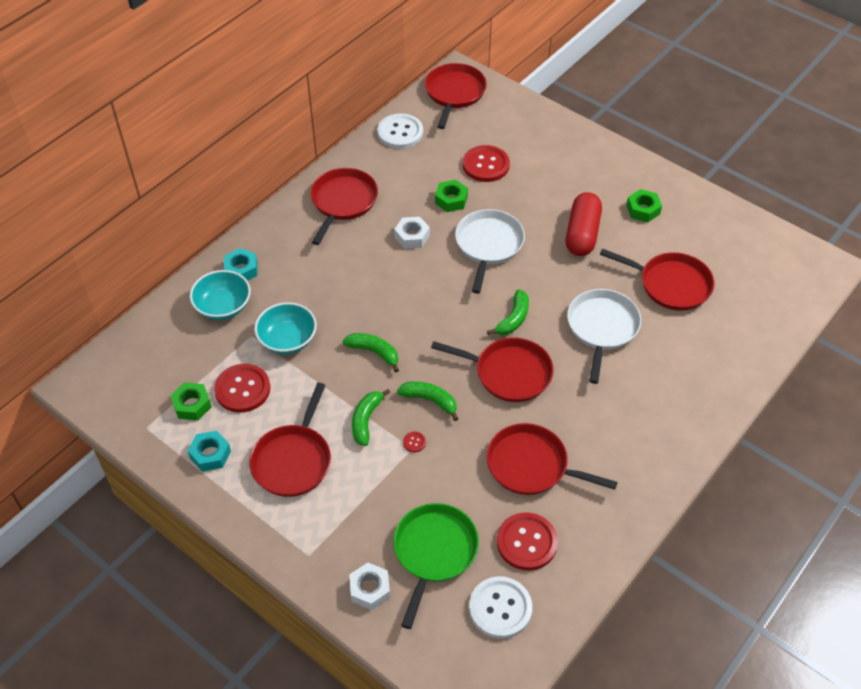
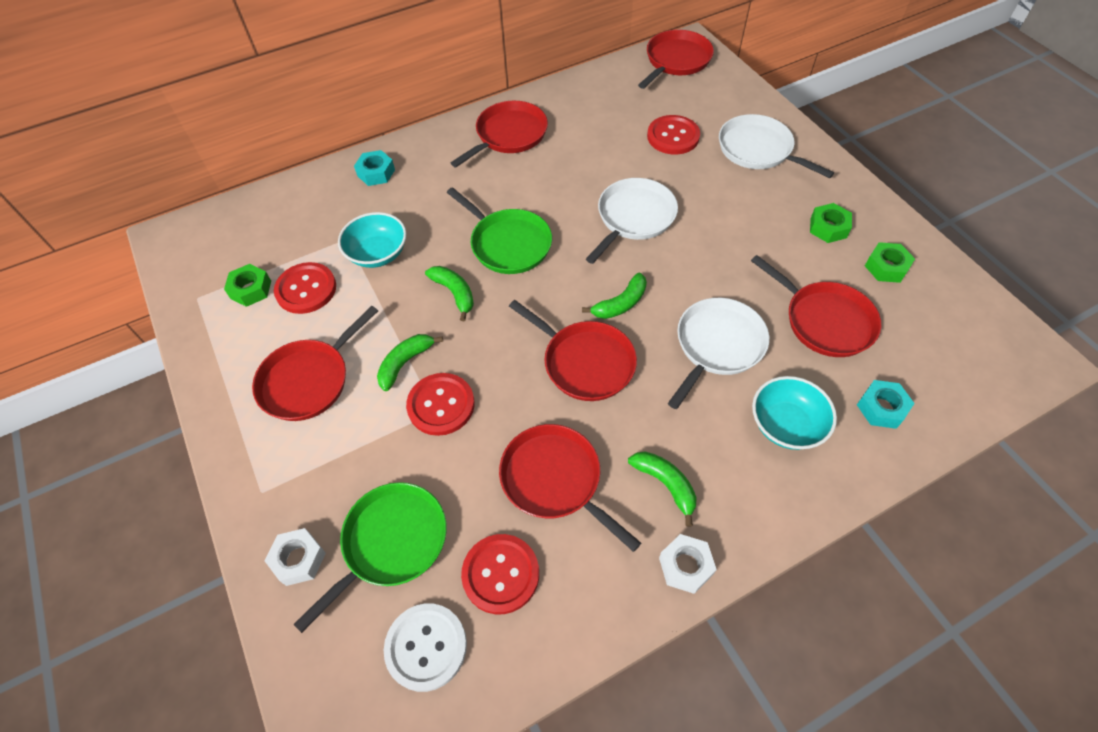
camera: 25 degrees right, 5 degrees up
(210, 454) = (236, 345): turquoise nut -> turquoise nut (881, 408)
(223, 306) = (338, 203): turquoise bowl -> turquoise bowl (786, 424)
(396, 298) = (508, 244): none -> green pan
(400, 132) = (601, 84): white button -> none
(412, 236) = (558, 187): white nut -> white nut (685, 566)
(414, 442) = (441, 405): red button -> red button, size x2.48
(430, 400) = (483, 364): green banana -> green banana (665, 484)
(451, 200) = (618, 161): green nut -> green nut (886, 267)
(560, 158) = (758, 150): none -> white pan
(582, 234) = (744, 234): red capsule -> none

